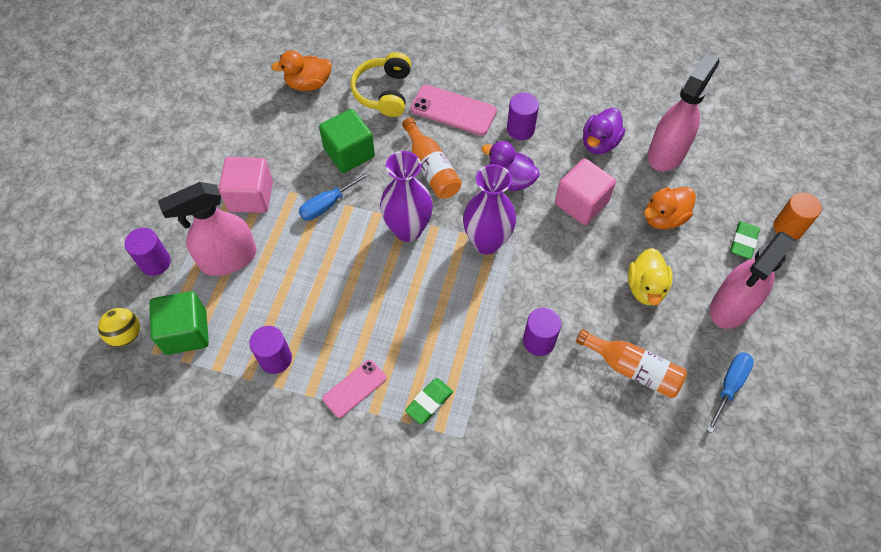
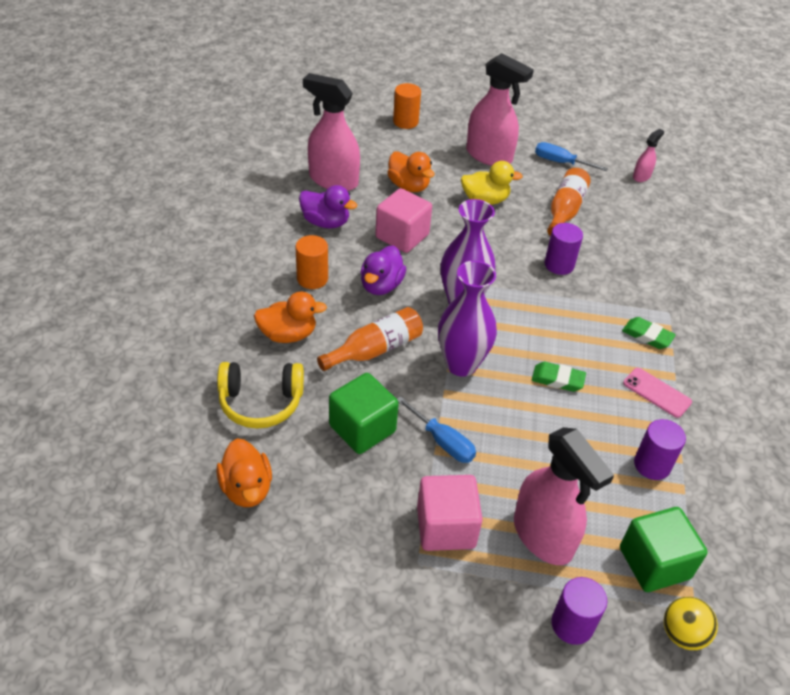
camera: 100 degrees left, 15 degrees down
(453, 110) = (288, 334): pink phone -> orange duck
(520, 129) = (312, 278): purple cylinder -> orange cylinder
(711, 483) = (641, 176): none -> pink spray bottle
(743, 242) = (425, 145): green eraser -> green eraser (557, 379)

